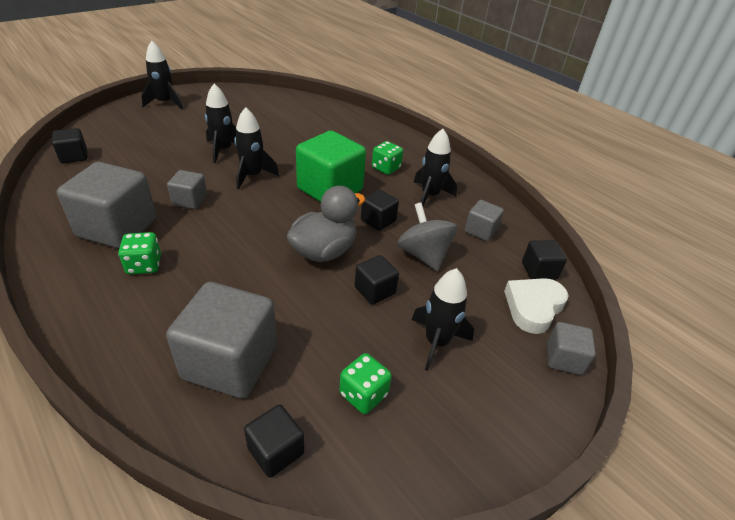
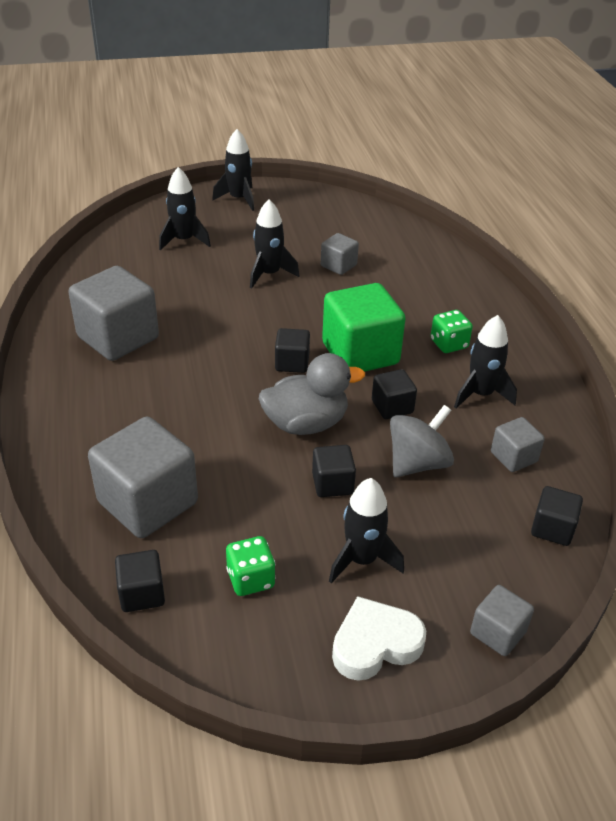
camera: 30 degrees right, 0 degrees up
(74, 156) = (116, 247): black cube -> black cube (292, 363)
(144, 265) = (122, 383): green dice -> none
(190, 200) = (201, 326): grey cube -> grey cube (338, 265)
(252, 176) = (282, 314): black rocket -> black rocket (184, 240)
(423, 255) = (417, 463): grey spinning top -> grey spinning top turned 45 degrees clockwise
(533, 307) = (507, 566): white heart -> white heart (375, 644)

